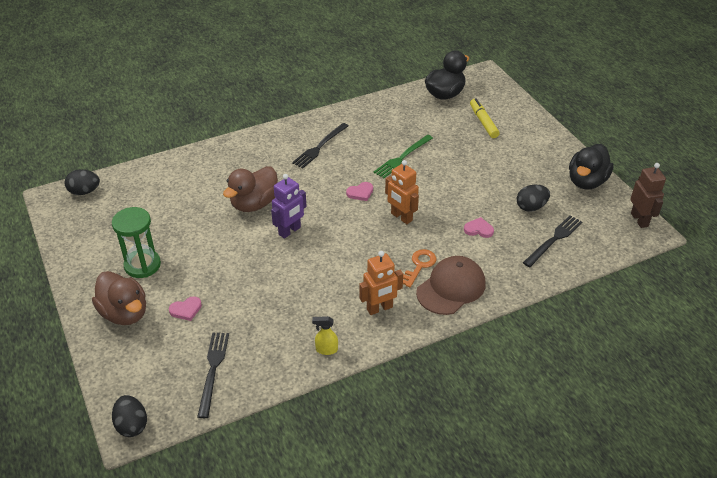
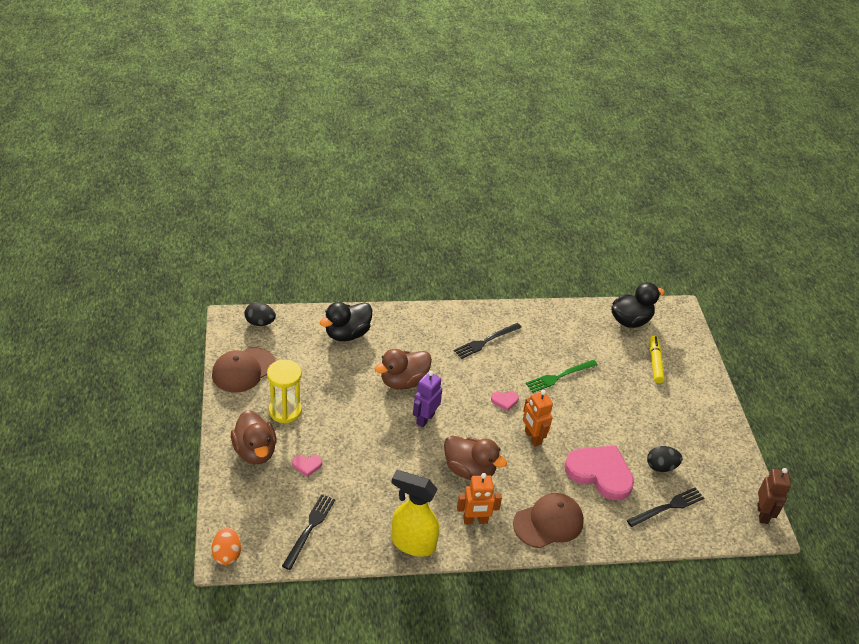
camera: 15 degrees right, 0 degrees up
(83, 240) = (243, 370): none -> brown cap
(132, 425) = (227, 554): black egg -> orange egg
(142, 265) = (285, 410): green hourglass -> yellow hourglass
(290, 231) = (425, 419): purple robot -> purple robot turned 150 degrees clockwise
(326, 350) = (412, 543): yellow spray bottle -> yellow spray bottle, size x2.29
(354, 264) = (469, 470): none -> brown duck
(419, 265) = (529, 491): orange key -> none
(478, 229) = (600, 473): pink heart -> pink heart, size x2.43
(586, 181) = (729, 457): black duck -> black duck (347, 334)

